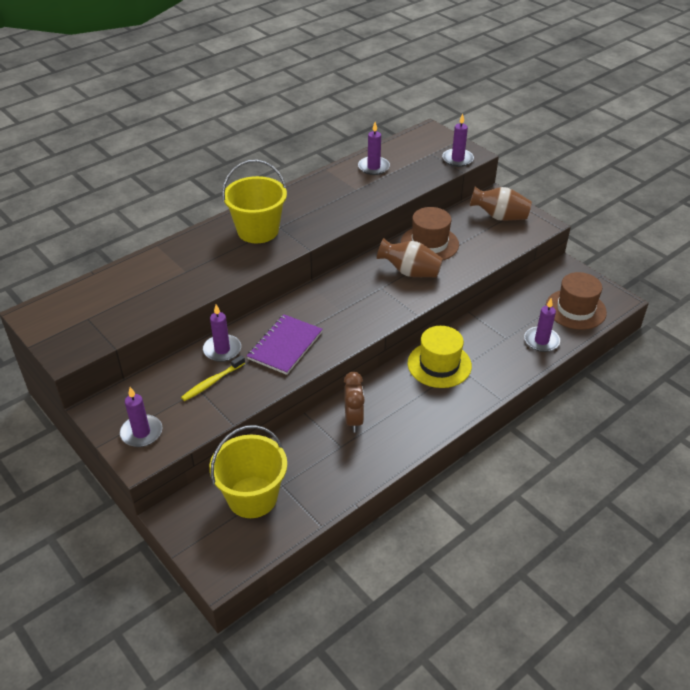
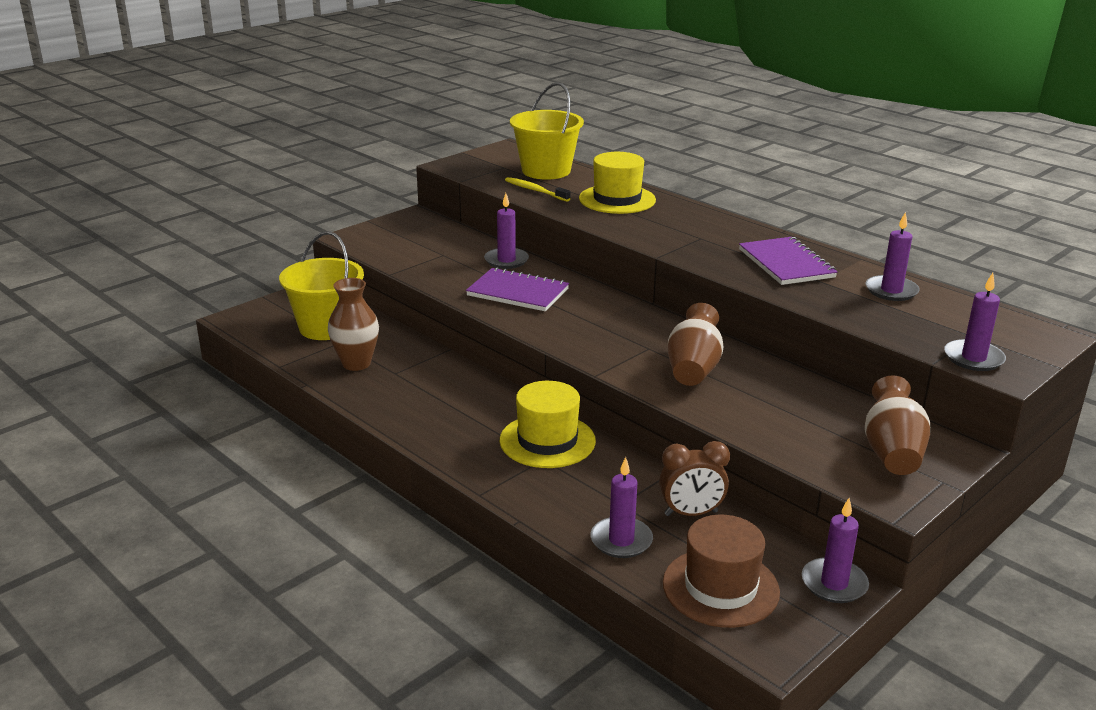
camera: 85 degrees right, 15 degrees down
(141, 433) = (382, 235): purple candle -> purple candle (834, 583)
(192, 258) = (617, 199): none -> yellow hat
(212, 382) = (454, 259): yellow toothbrush -> yellow toothbrush (535, 190)
(258, 230) = (686, 227): yellow bucket -> yellow bucket (546, 171)
(323, 472) = (356, 363): none -> brown vase
(329, 198) = (786, 263): none -> purple notebook
(353, 420) = (438, 379): brown clock -> brown clock (691, 513)
(429, 244) = (774, 384): brown hat -> none

